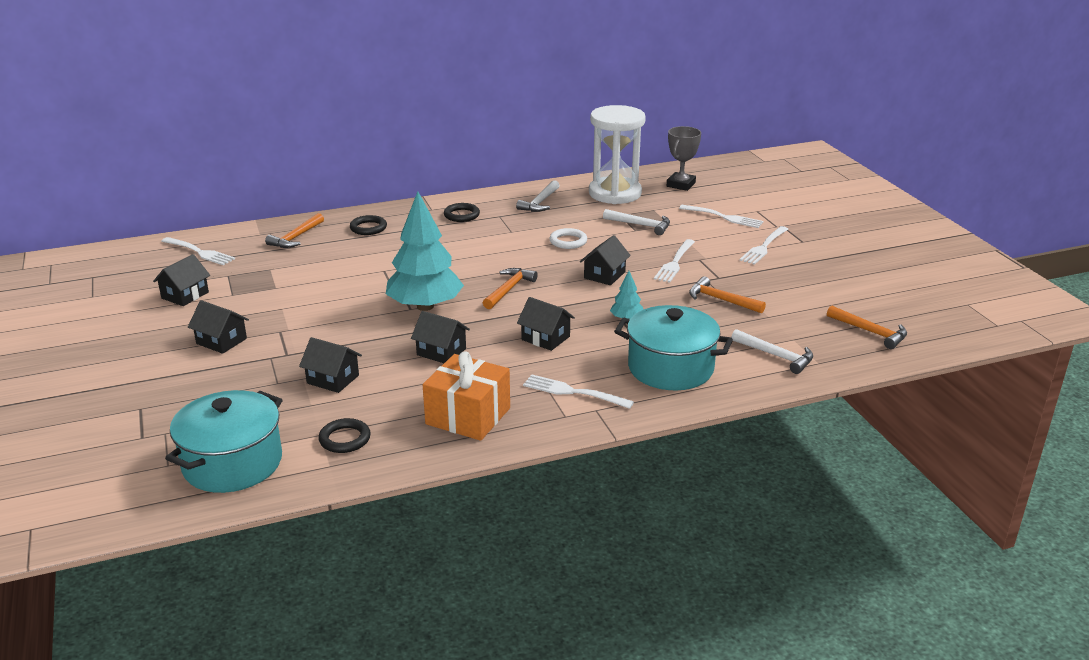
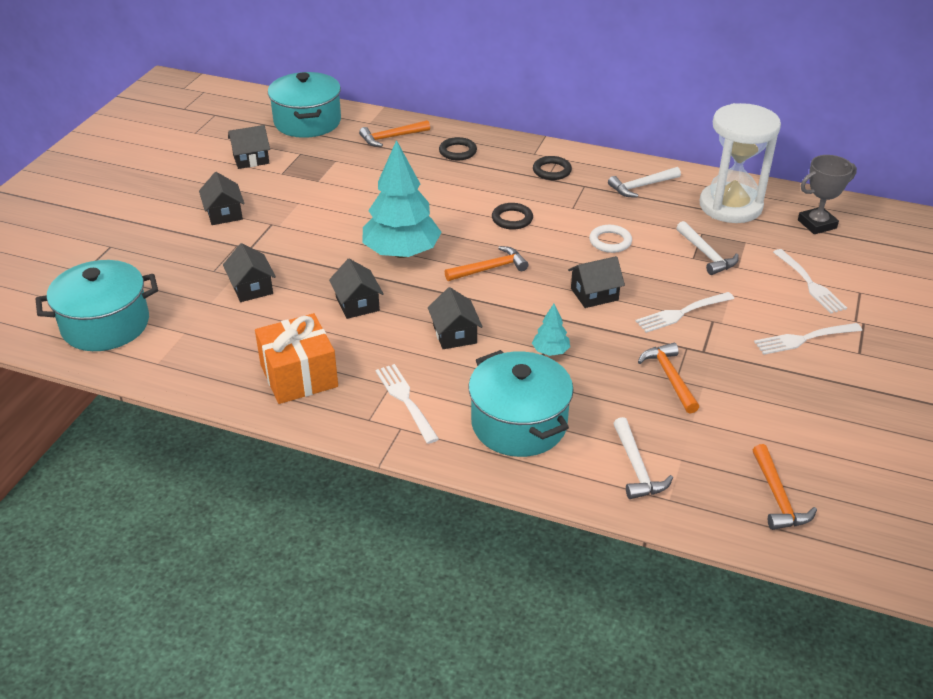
camera: 40 degrees right, 10 degrees up
(199, 252) = (307, 122): white fork -> turquoise pot
(345, 439) = (194, 346): black ring -> black ring (512, 219)

